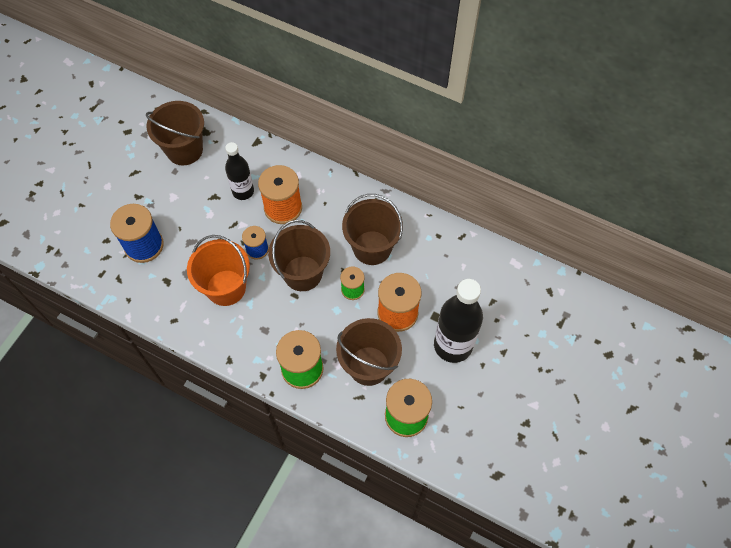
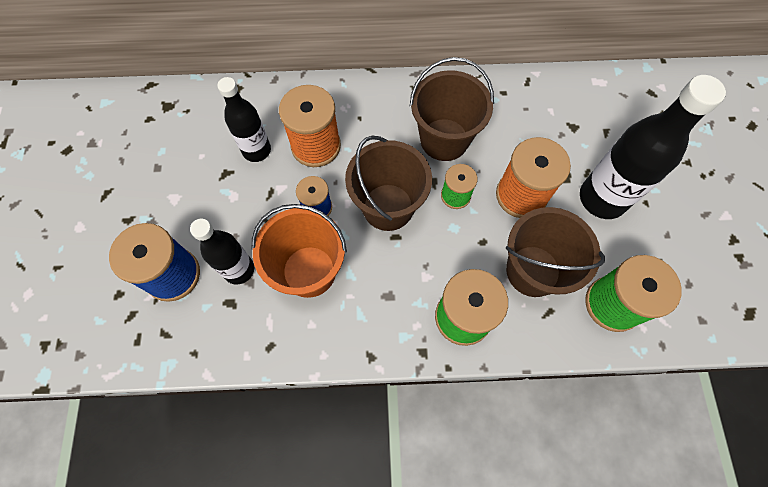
camera: 30 degrees left, 5 degrees up
(184, 150) = (154, 138): brown bucket -> none
(184, 263) = (239, 270): none -> black bottle

